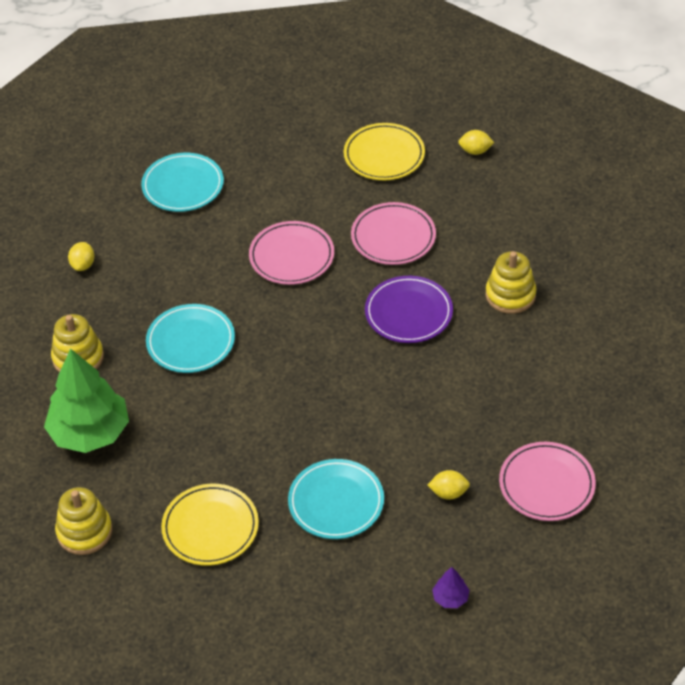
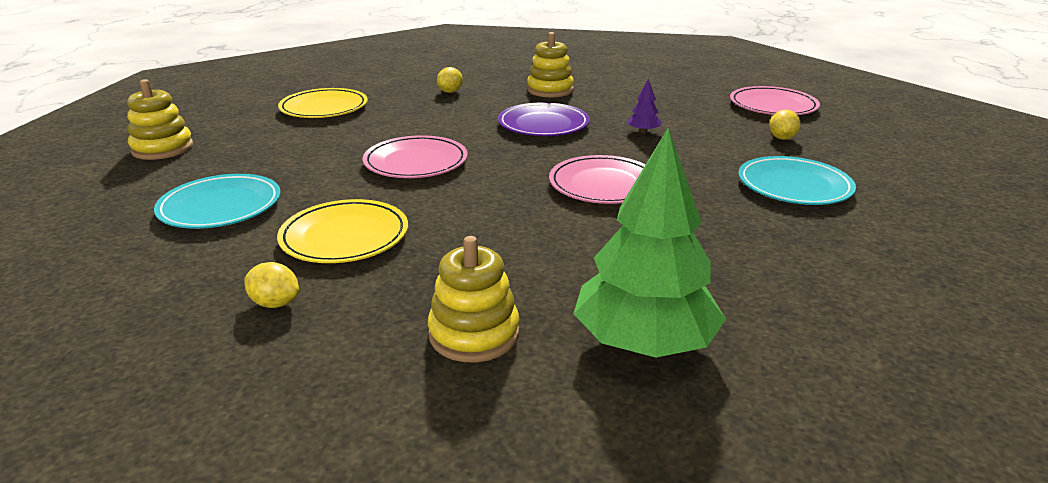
camera: 75 degrees left, 20 degrees down
(84, 532) = (862, 376): yellow stacking toy -> yellow stacking toy (162, 148)
(191, 342) = (505, 236): turquoise plate -> none
(210, 527) = (840, 263): yellow plate -> yellow plate (345, 236)
(393, 237) = (438, 118): pink plate -> pink plate (603, 185)
(450, 598) = (915, 153): purple tree -> purple tree (643, 132)
(475, 151) = (367, 79): yellow lemon -> yellow lemon (450, 92)

